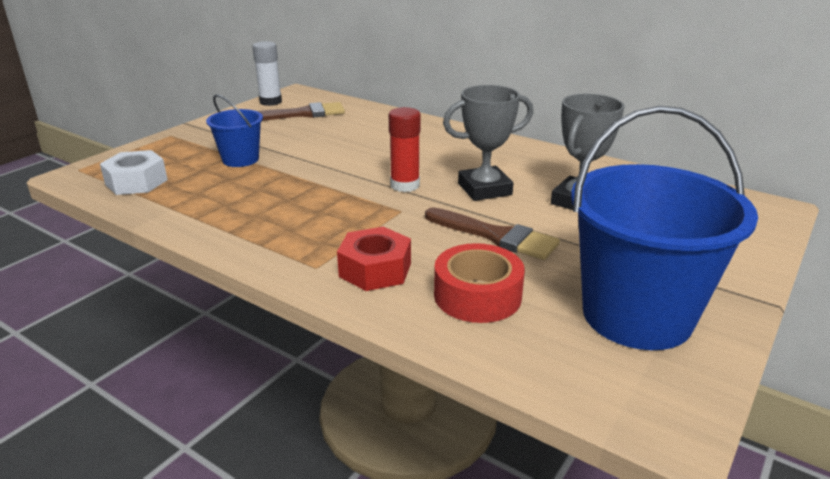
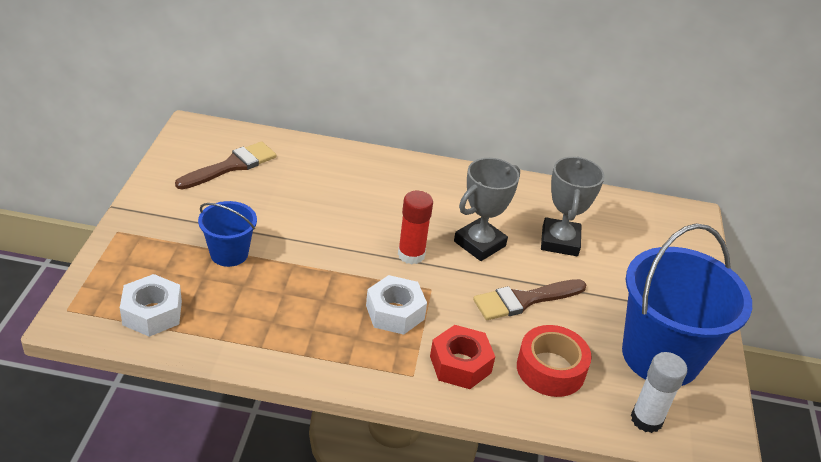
camera: 30 degrees left, 10 degrees up
(270, 102) = (178, 150): white glue stick -> white glue stick (646, 419)
(347, 219) = (395, 312): none -> white nut
(496, 236) = (524, 300): brown brush -> brown brush turned 150 degrees clockwise

